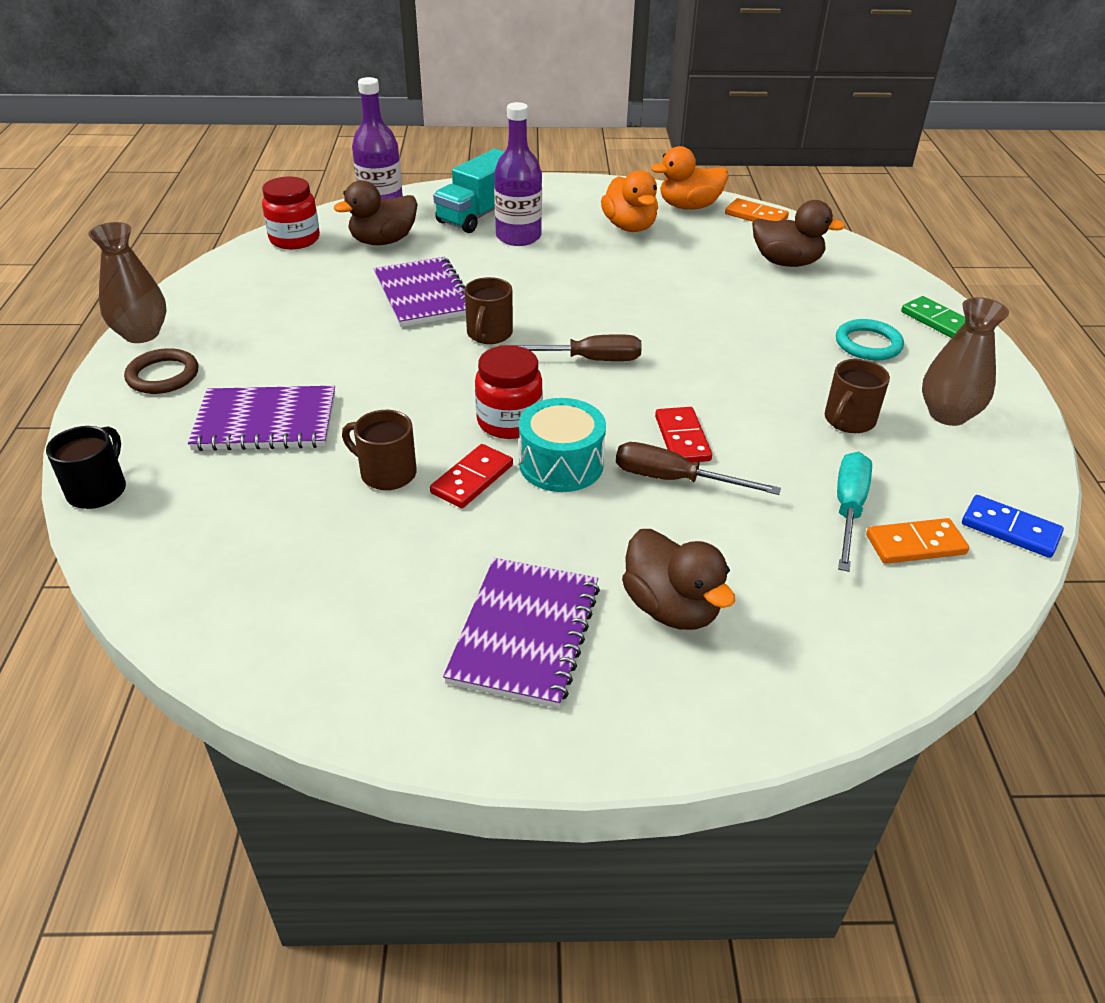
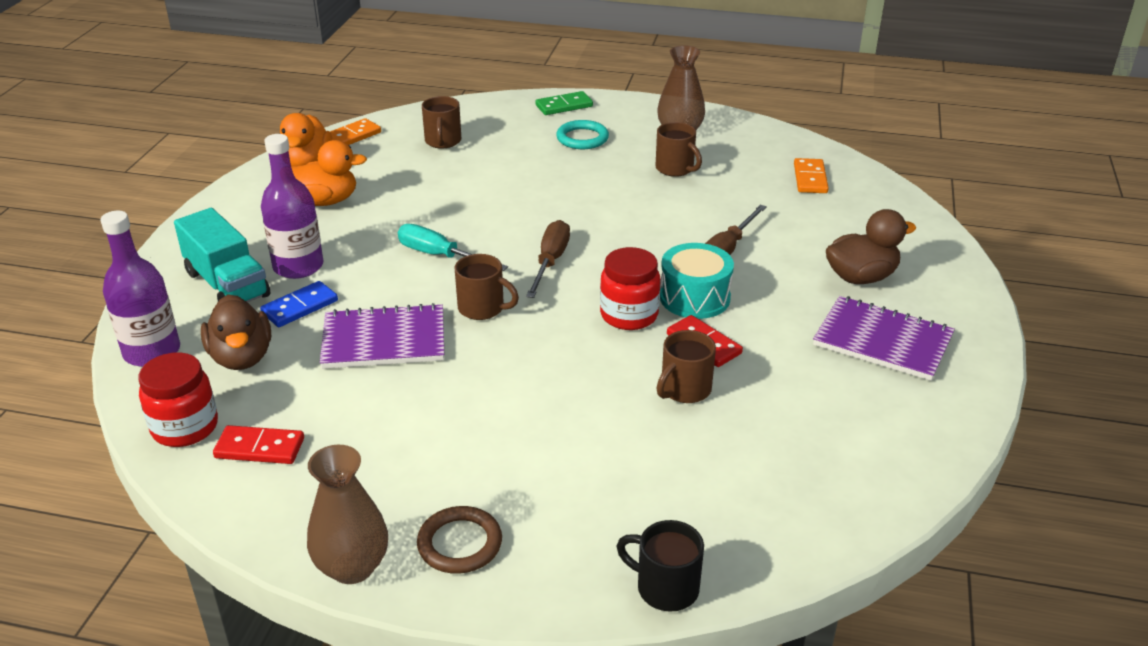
camera: 75 degrees left, 5 degrees down
(266, 422) = (581, 462): purple notebook -> none
(682, 438) = (677, 238): red domino -> red domino (260, 448)
(786, 262) = (443, 141): brown duck -> brown mug
(848, 509) = (772, 192): turquoise screwdriver -> turquoise screwdriver (440, 256)
(1010, 529) = (800, 146): blue domino -> blue domino (300, 307)

